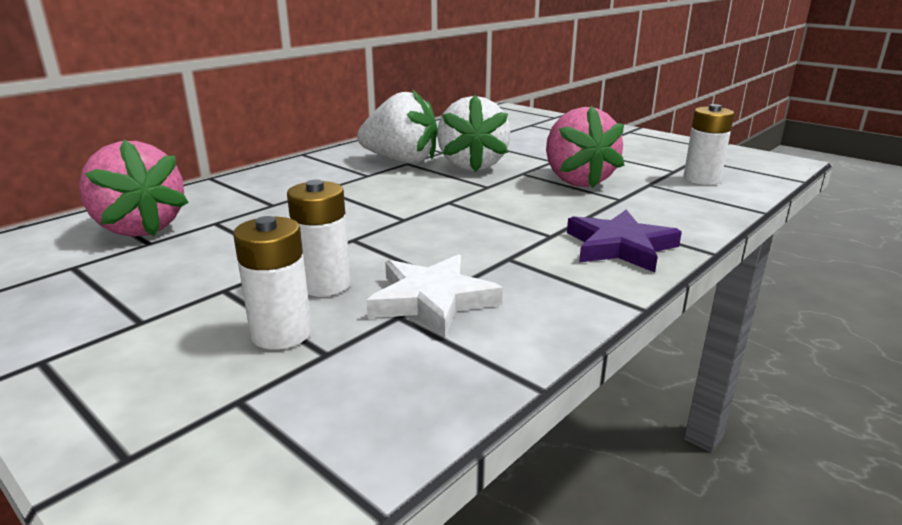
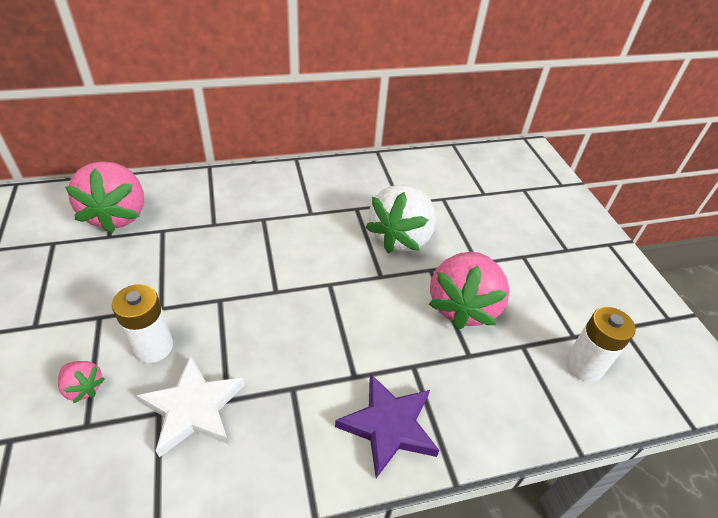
camera: 30 degrees right, 20 degrees up
(281, 333) = (83, 387): white battery -> pink strawberry
(401, 161) = (354, 203): white strawberry -> none

